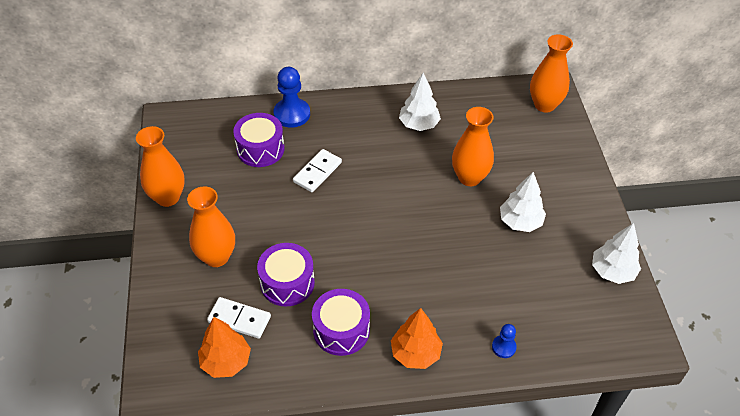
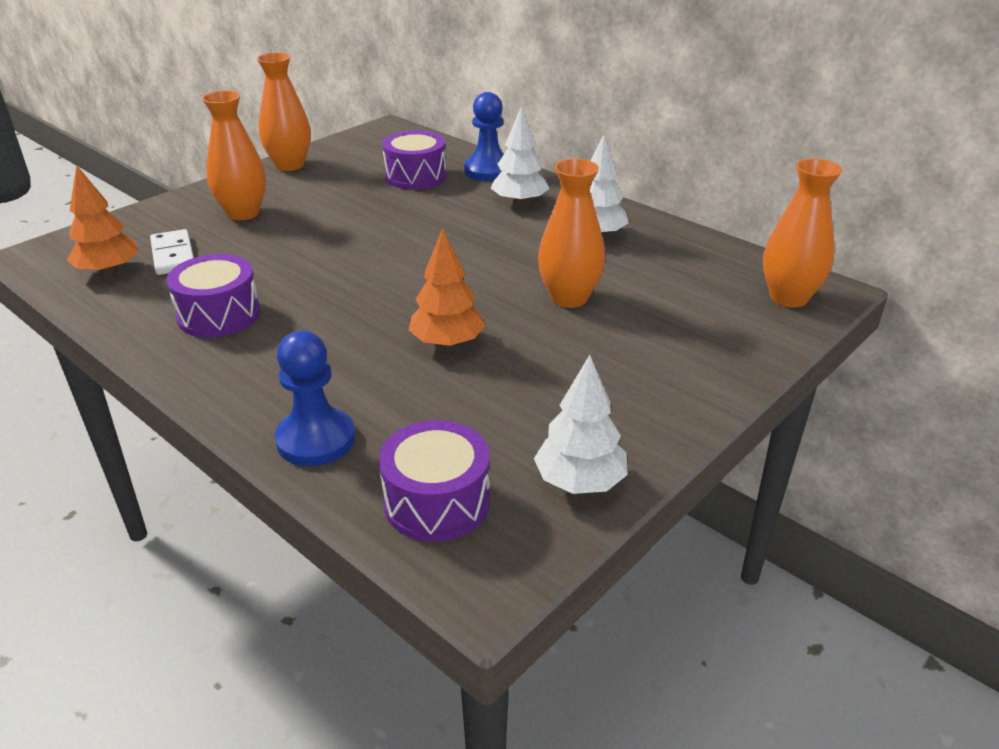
camera: 50 degrees right, 15 degrees down
(287, 283) = (252, 259): purple drum -> purple drum (437, 502)
(317, 172) = (429, 213): white domino -> none
(415, 353) = (234, 376): orange tree -> orange tree (447, 343)
(503, 347) = (316, 439): blue pawn -> blue pawn, size x1.89
(520, 222) = (553, 363): white tree -> white tree (519, 202)

